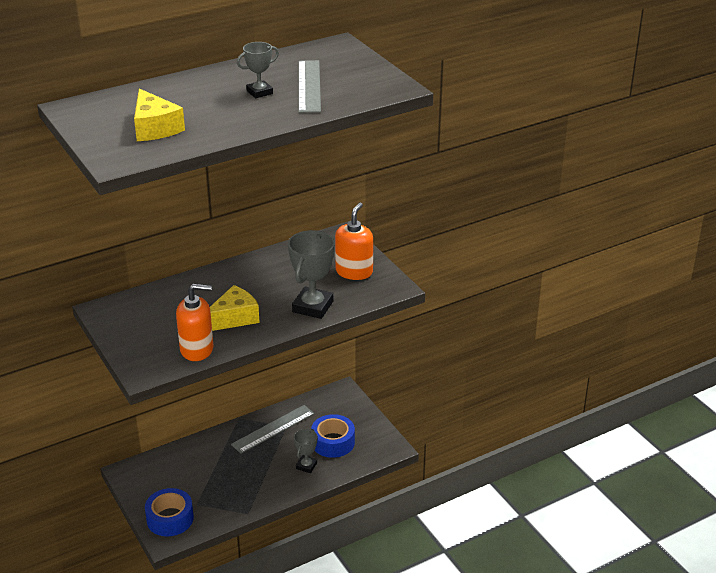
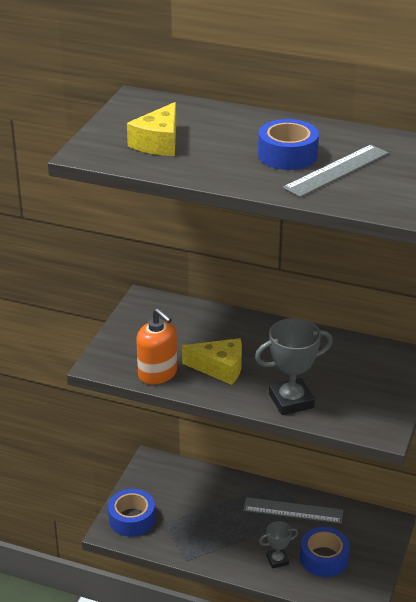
camera: 50 degrees right, 0 degrees up
(259, 92) = (287, 155): grey trophy -> blue tape
(354, 272) = (371, 395): orange soap dispenser -> none

